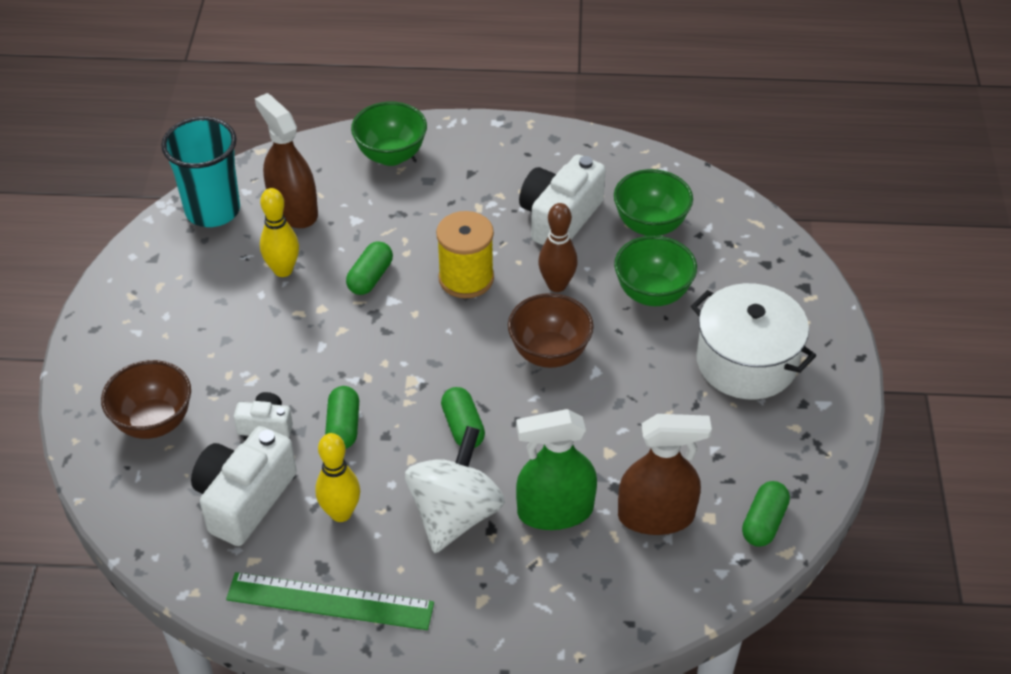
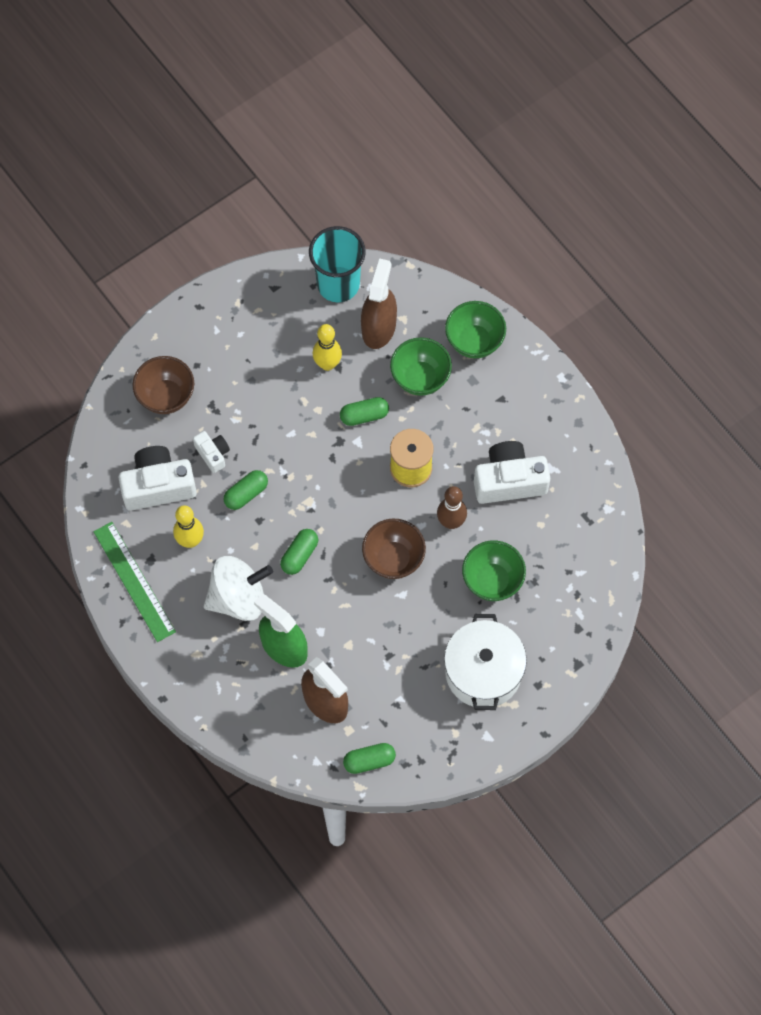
camera: 50 degrees right, 20 degrees up
(650, 225) = (550, 537): green bowl -> green bowl (420, 378)

